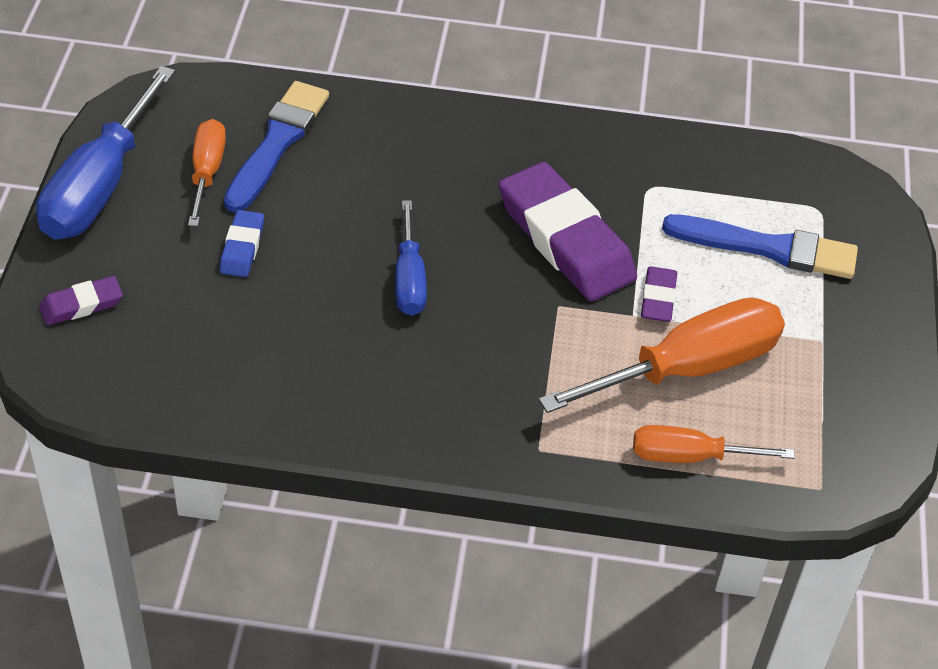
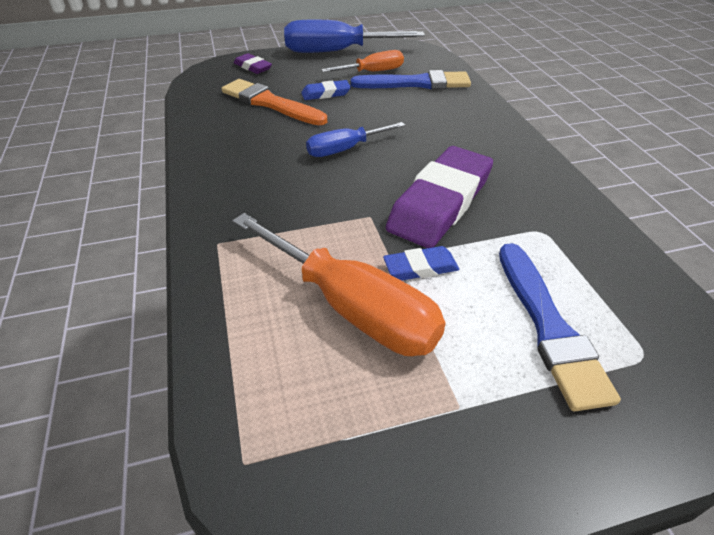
camera: 70 degrees right, 5 degrees down
(229, 317) = (270, 103): none -> orange brush
(658, 298) = (420, 267): purple eraser -> blue eraser
(689, 456) = (245, 336): orange screwdriver -> none

